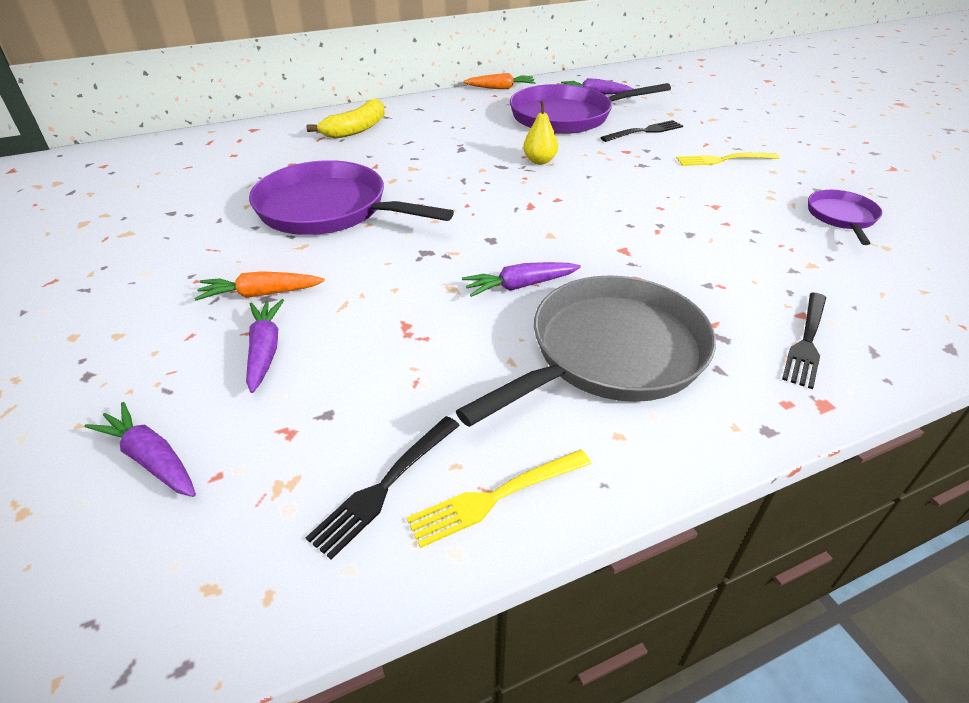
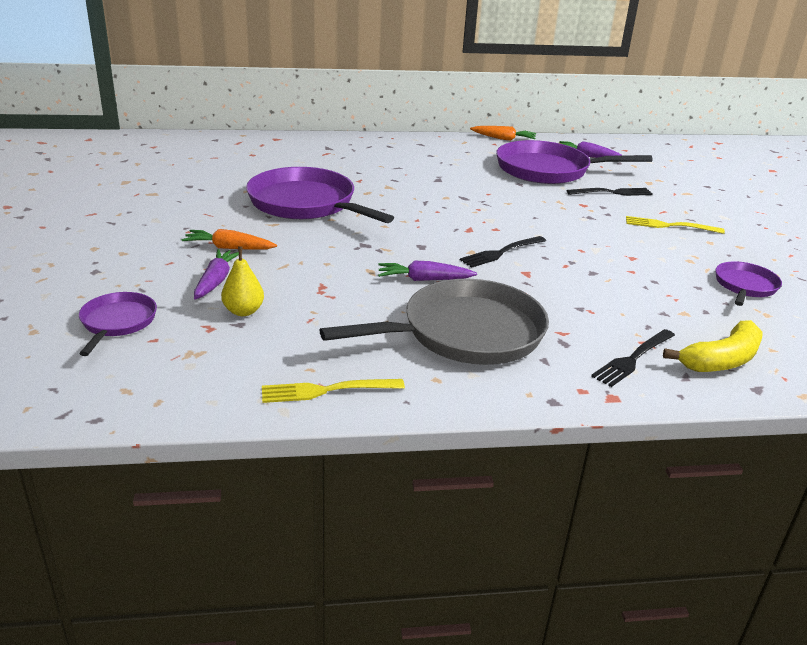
camera: 15 degrees right, 10 degrees down
(151, 459) = (117, 322): purple carrot -> purple pan
(356, 129) = (359, 151): yellow banana -> yellow banana (721, 360)
(385, 486) = (257, 368): black fork -> black fork (501, 252)
(539, 161) = (499, 199): yellow pear -> yellow pear (243, 311)

